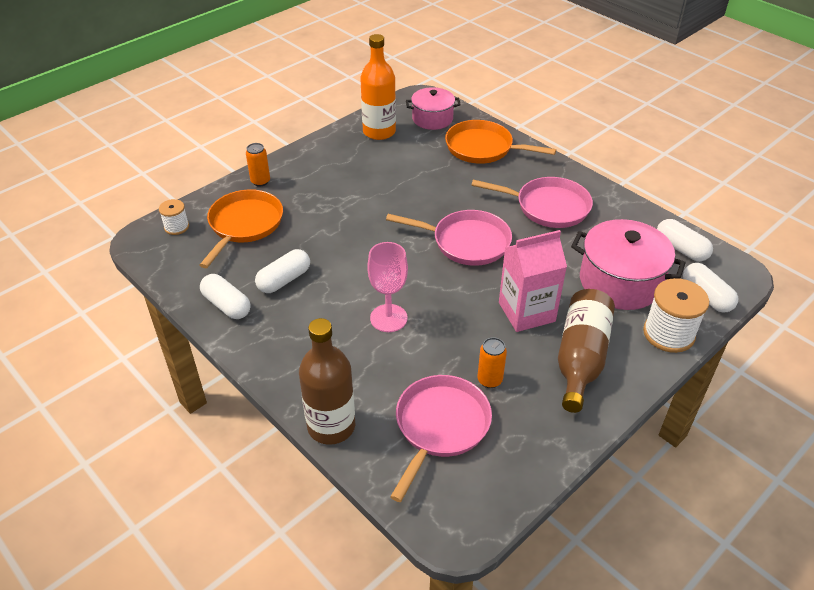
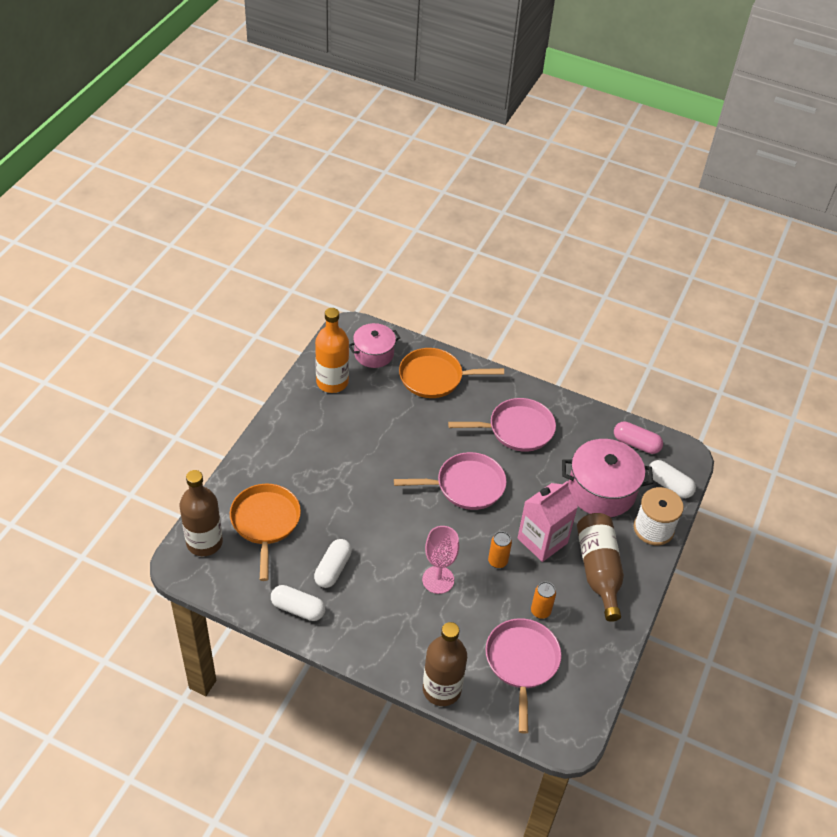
camera: 25 degrees left, 5 degrees up
(176, 227) = (204, 542): white spool -> brown bottle
(260, 181) = (252, 470): orange can -> orange can (497, 561)
(681, 249) = (636, 444): white capsule -> pink capsule

